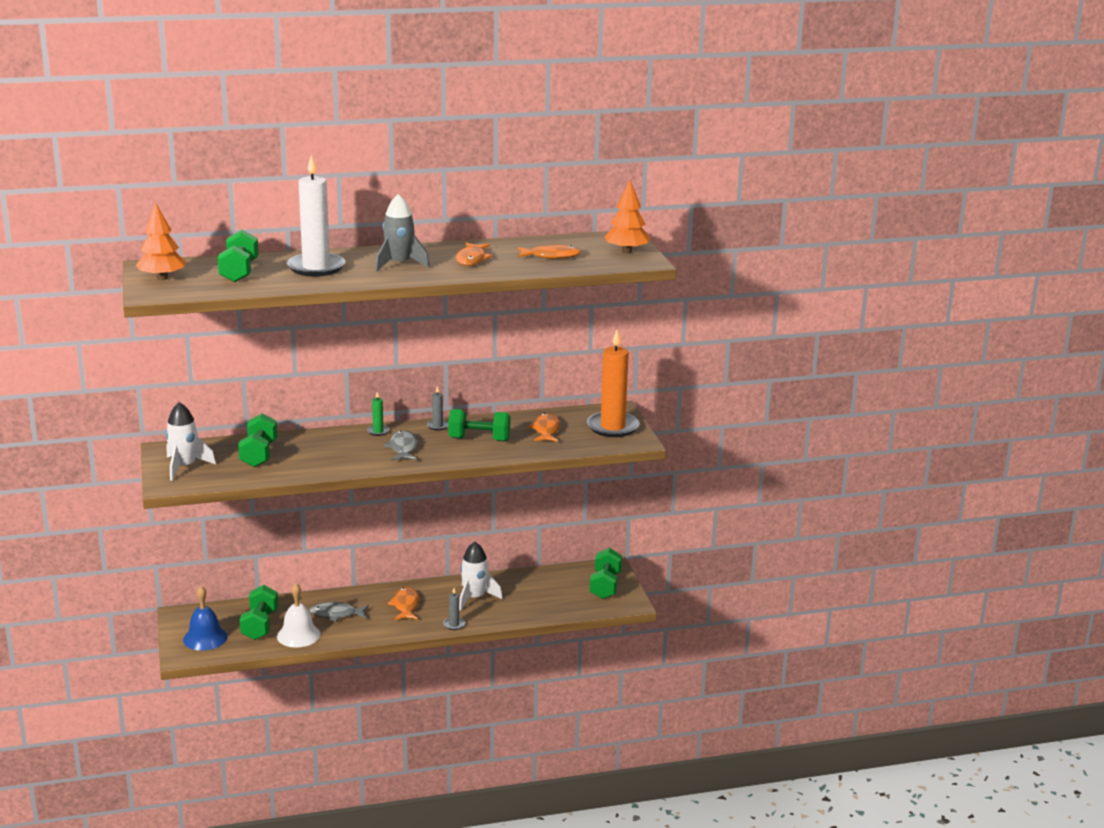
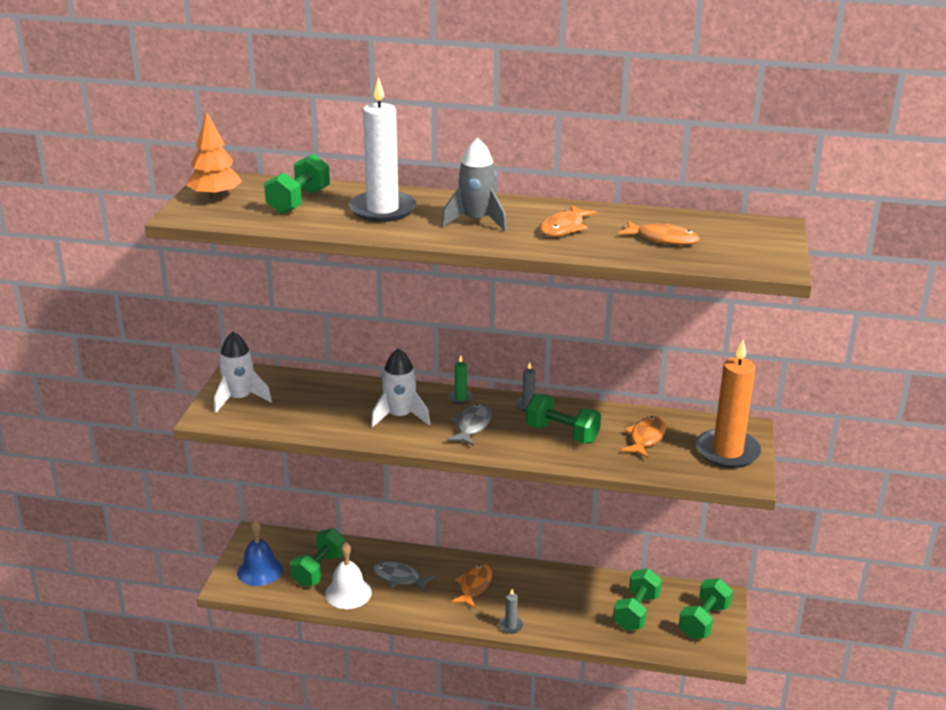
camera: 25 degrees right, 5 degrees up
(259, 454) = (321, 400): green dumbbell -> green dumbbell (636, 612)
(475, 598) = (551, 597): white rocket -> white rocket (400, 416)
(626, 251) = (763, 248): orange tree -> none

